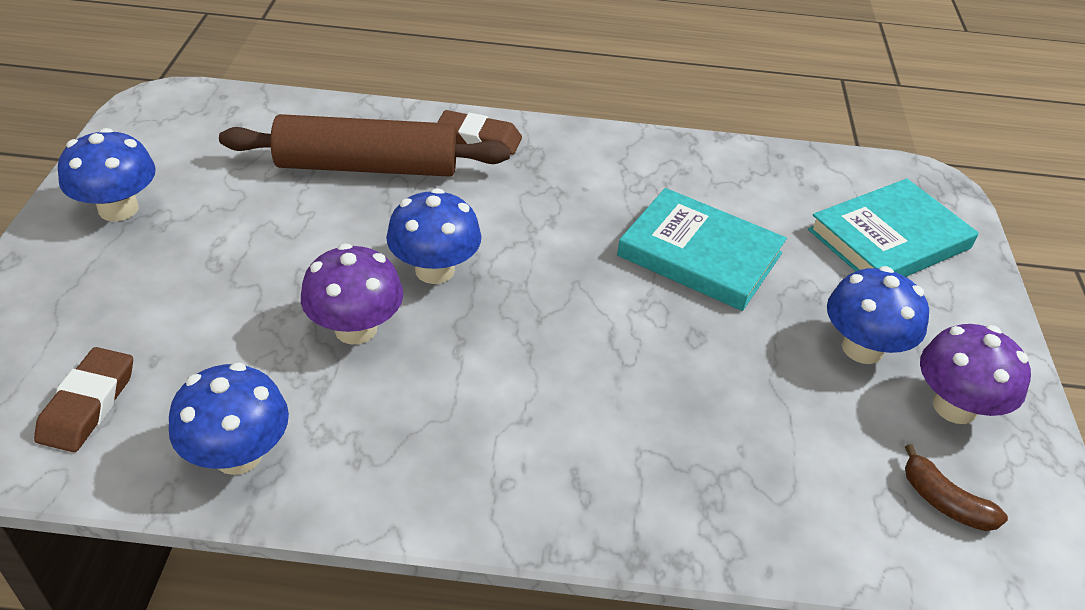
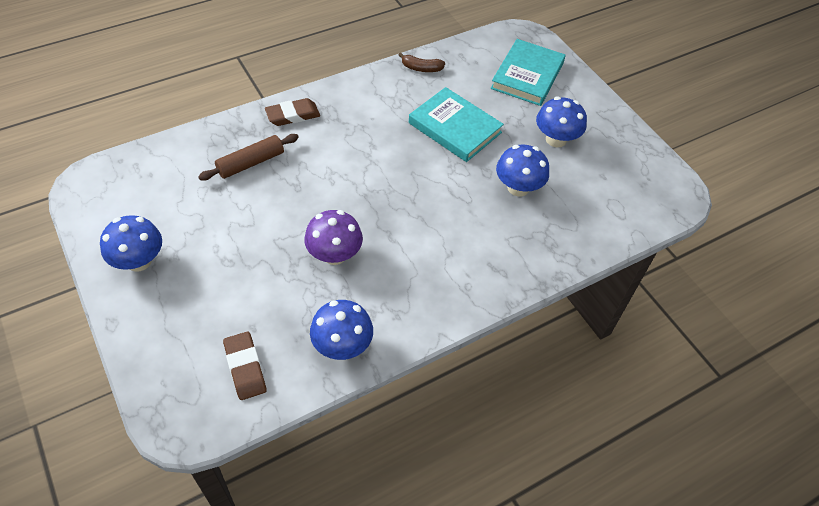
camera: 35 degrees left, 10 degrees up
(367, 167) = (251, 163): brown rolling pin -> brown rolling pin, size x0.60
(435, 270) = (342, 203): blue mushroom -> blue mushroom (518, 187)
(699, 254) = (455, 128): turquoise book -> turquoise book turned 45 degrees clockwise
(944, 501) = (632, 193): brown banana -> brown banana (421, 68)
(954, 407) = (608, 148): purple mushroom -> none

